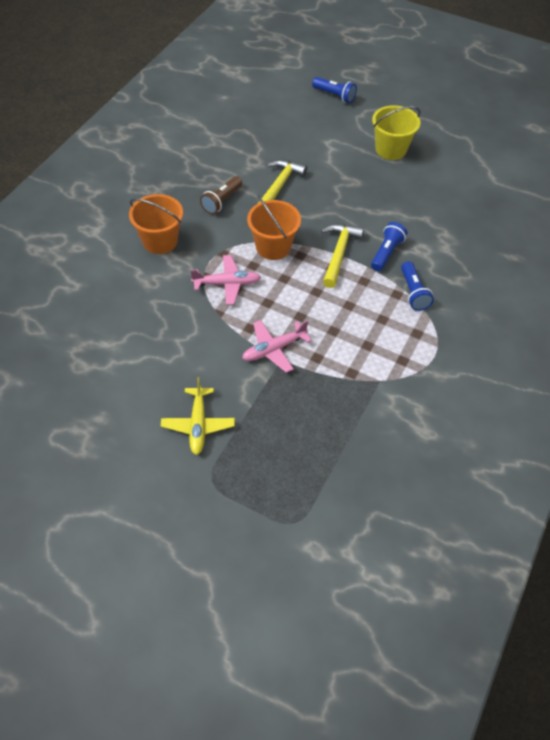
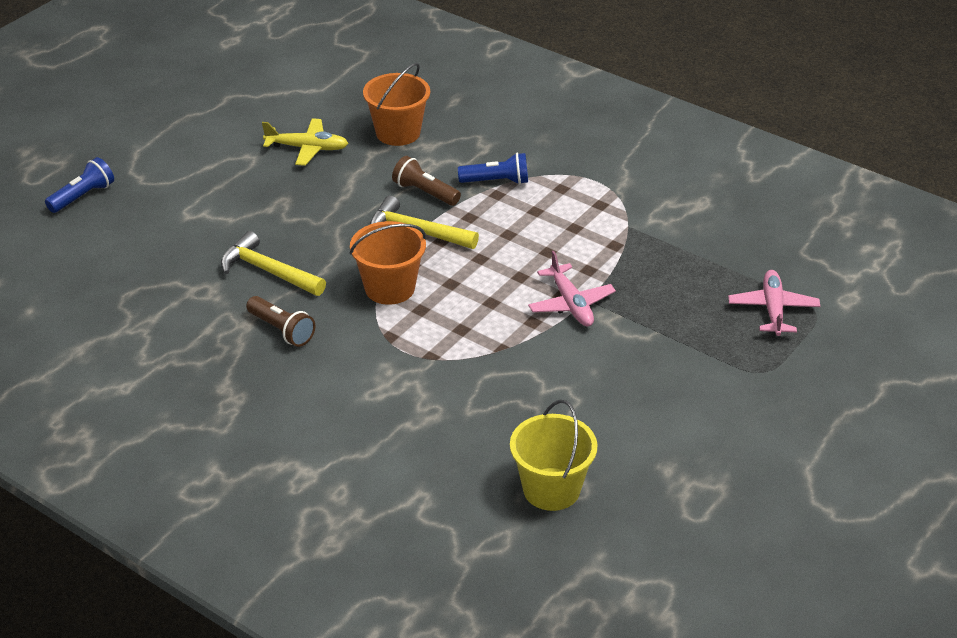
camera: 80 degrees left, 15 degrees down
(160, 241) = (349, 399): orange bucket -> orange bucket (398, 133)
(198, 425) = (682, 378): yellow plane -> yellow plane (307, 148)
(227, 284) = (450, 336): pink plane -> pink plane (773, 309)
(386, 253) = (425, 193): blue flashlight -> brown flashlight
(390, 149) = (227, 161): yellow bucket -> yellow bucket (551, 489)

